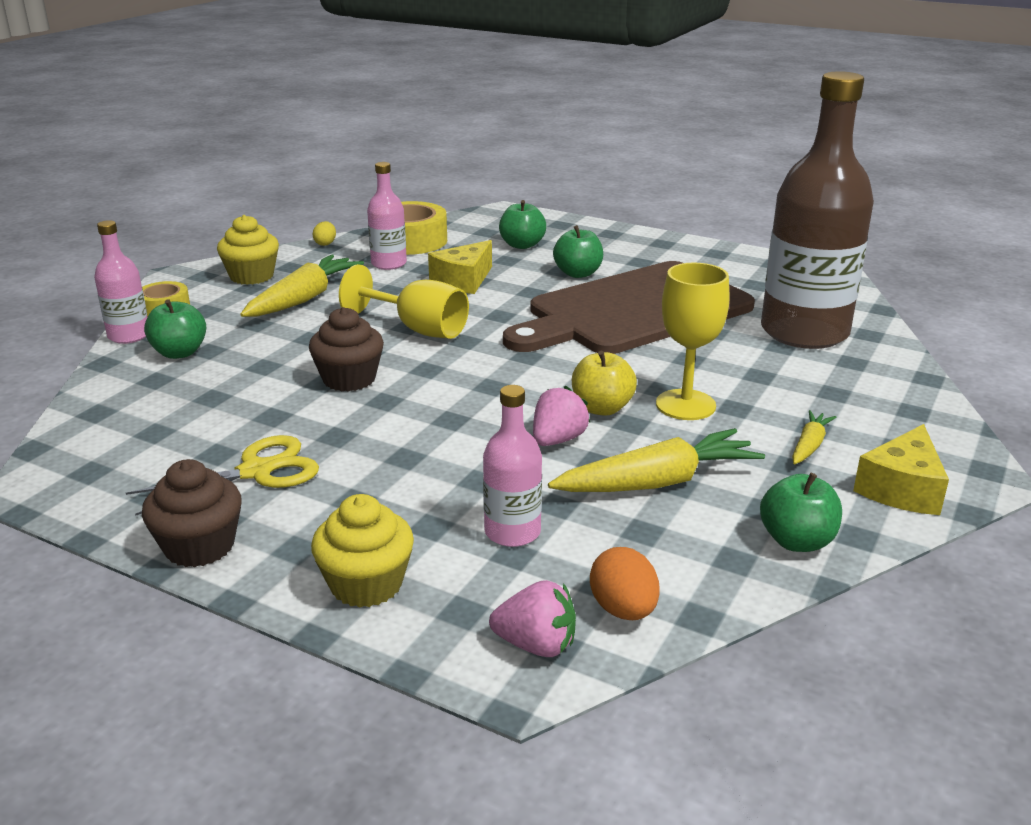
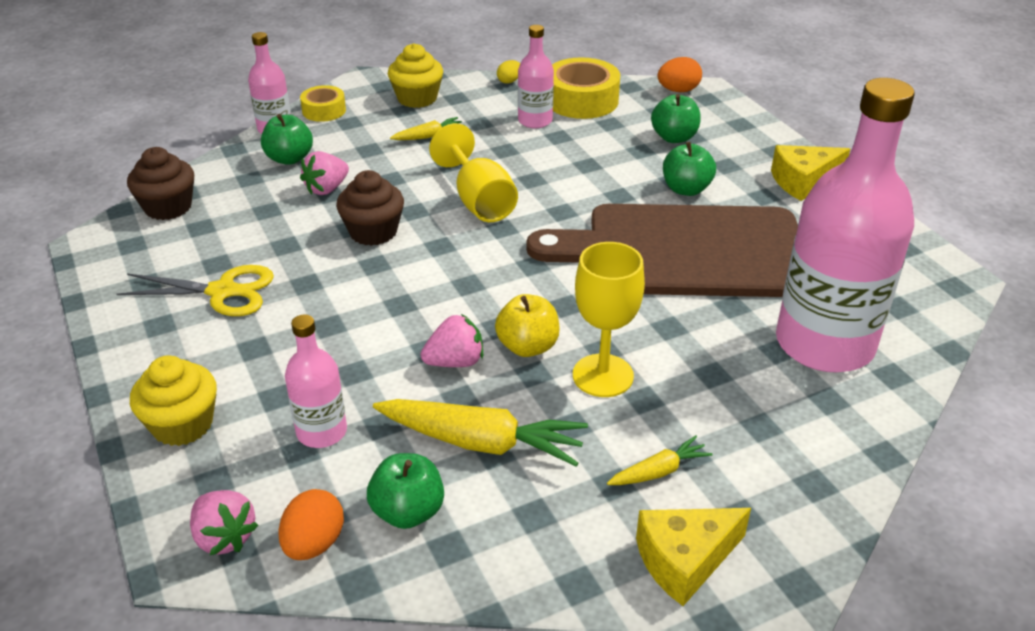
camera: 35 degrees right, 10 degrees up
(199, 546) = (125, 339): brown cupcake -> brown cupcake (168, 207)
(254, 363) = (326, 189): none -> pink strawberry
(303, 299) = (428, 136): yellow carrot -> yellow carrot, size x0.51
(464, 280) = (575, 161): yellow cheese -> yellow cheese (803, 182)
(482, 216) = (678, 90): none -> orange egg
(796, 541) = (520, 559): green apple -> green apple (408, 512)
(804, 332) = (824, 344): brown bottle -> pink bottle

